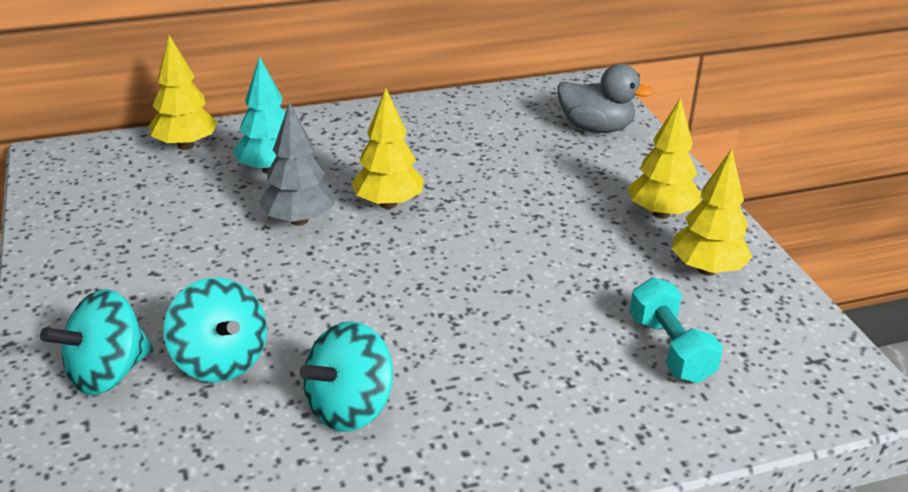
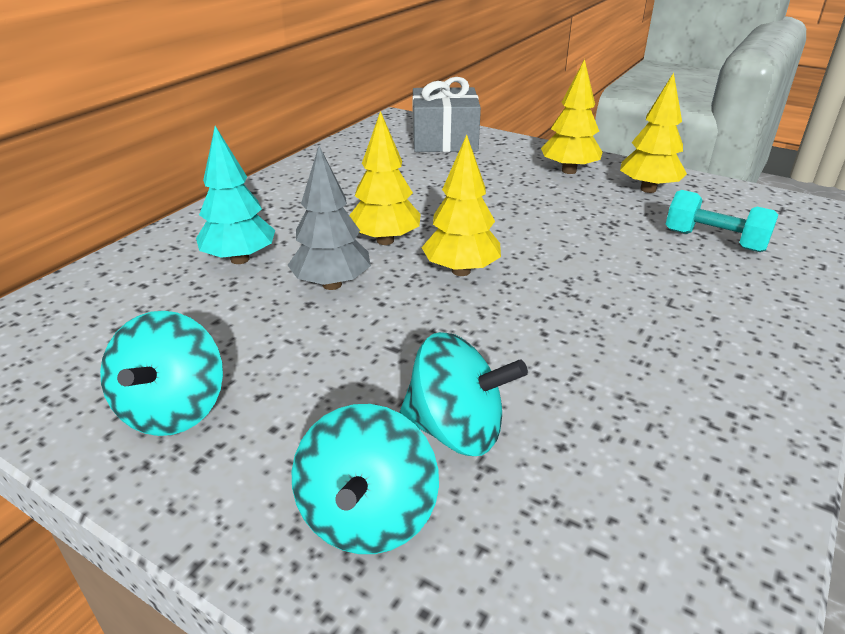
camera: 40 degrees left, 0 degrees up
(186, 145) = (118, 275): yellow tree -> yellow tree (461, 271)
(350, 408) = (618, 397): turquoise spinning top -> turquoise spinning top (173, 409)
(596, 128) = (444, 140): grey duck -> grey gift

